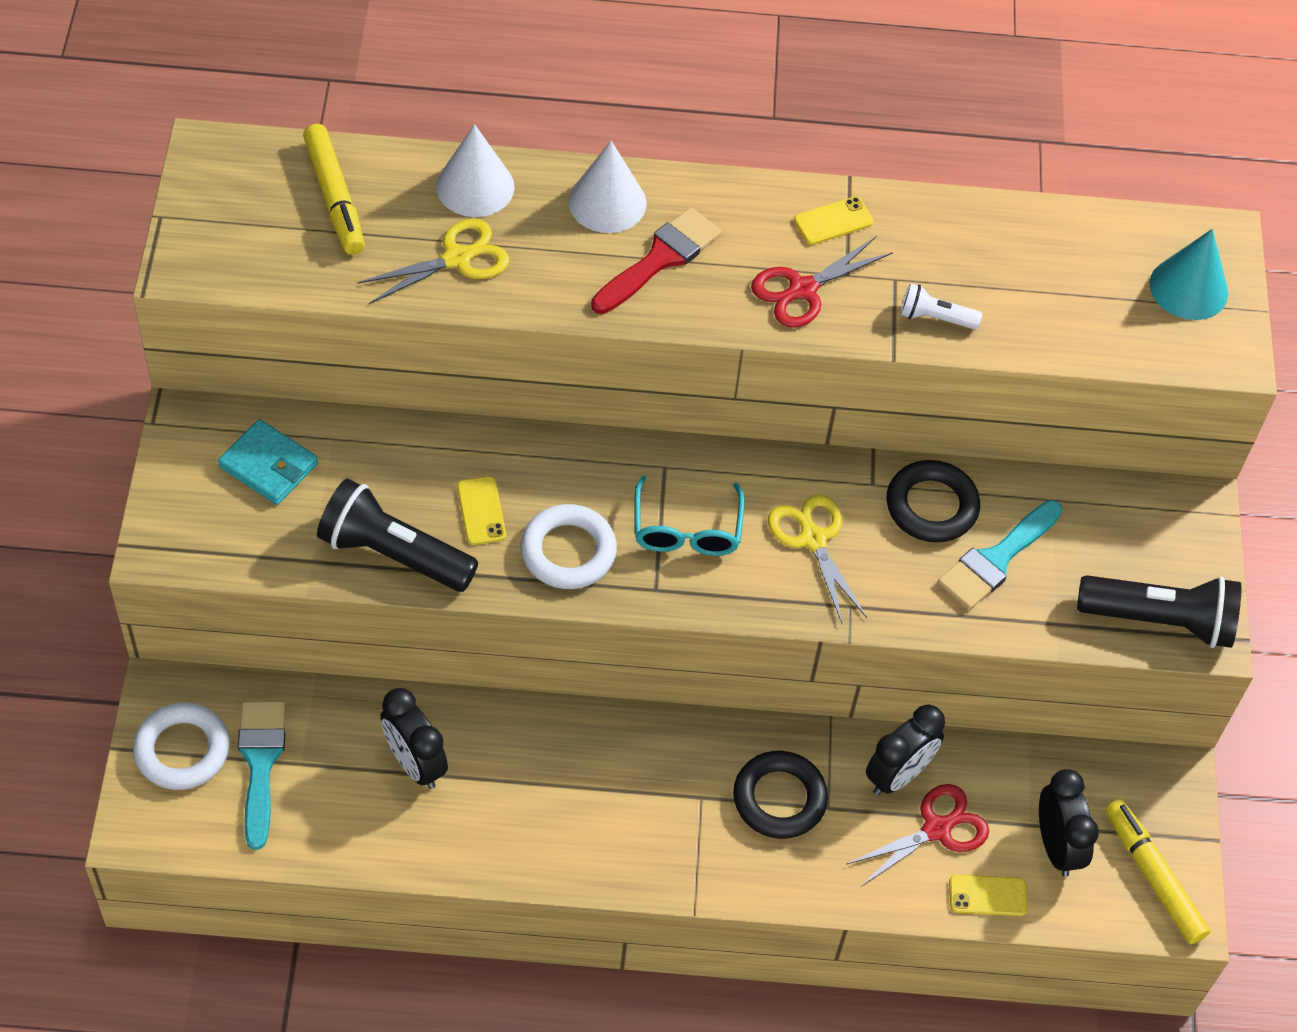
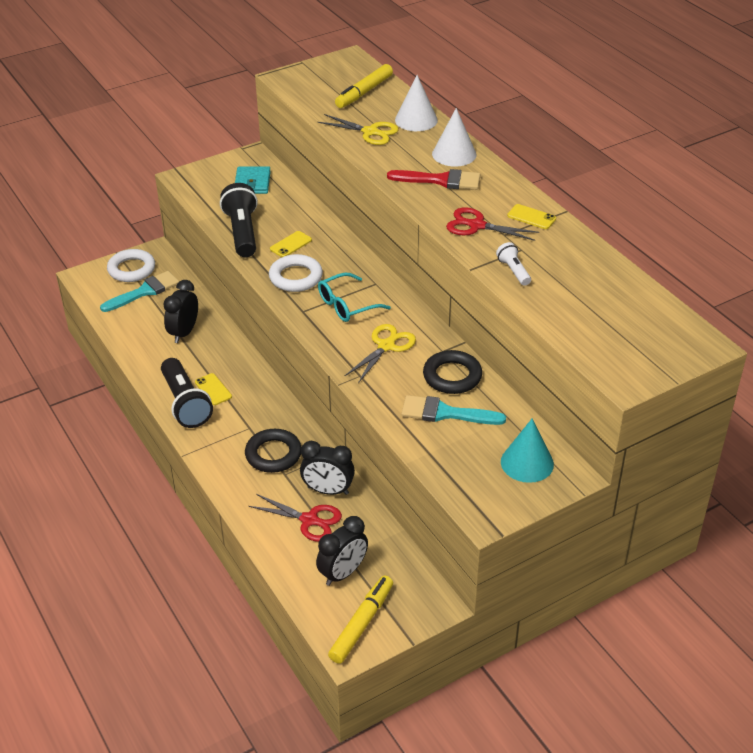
camera: 60 degrees right, 15 degrees down
(987, 895) = (287, 559): yellow phone -> yellow phone (213, 389)
(1160, 620) = (475, 492): black flashlight -> black flashlight (185, 403)
(1188, 288) = (652, 347): turquoise cone -> turquoise cone (527, 463)

